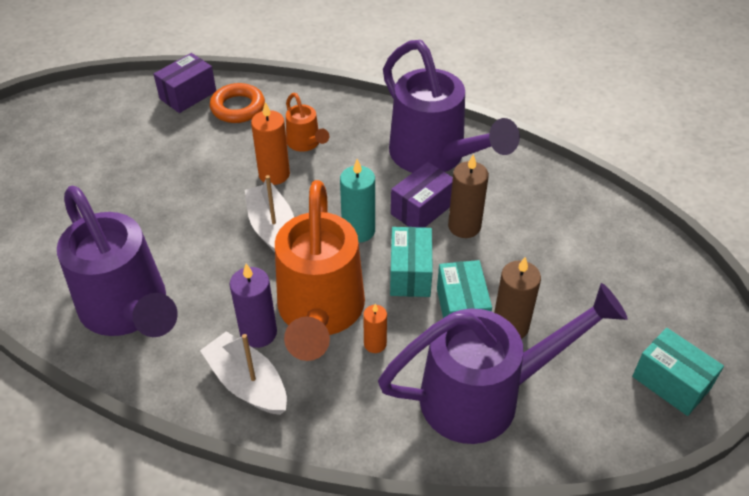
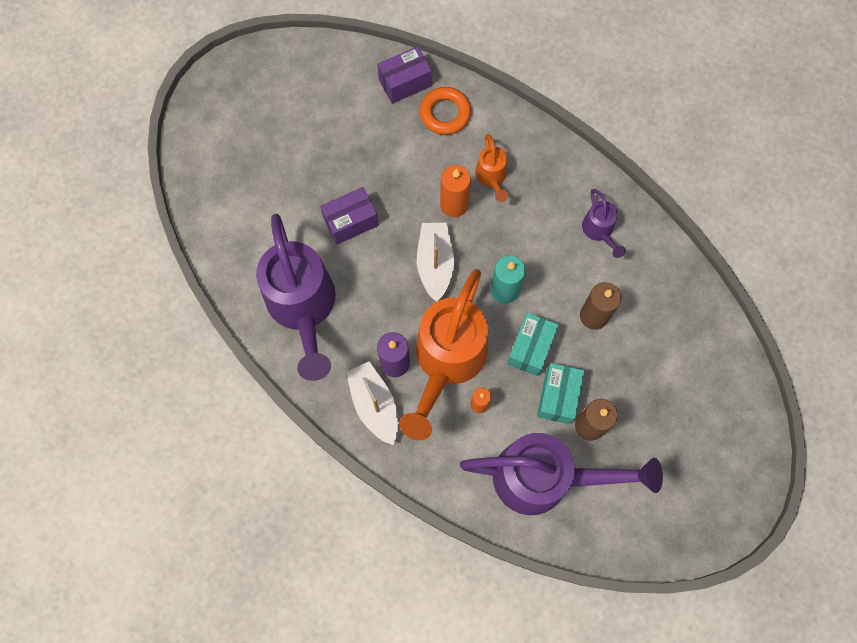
camera: 20 degrees right, 25 degrees up
(422, 209) = (565, 286): purple box -> purple box (351, 222)
(435, 157) = (599, 231): purple watering can -> purple watering can, size x0.45
(671, 383) = (690, 518): turquoise box -> none

